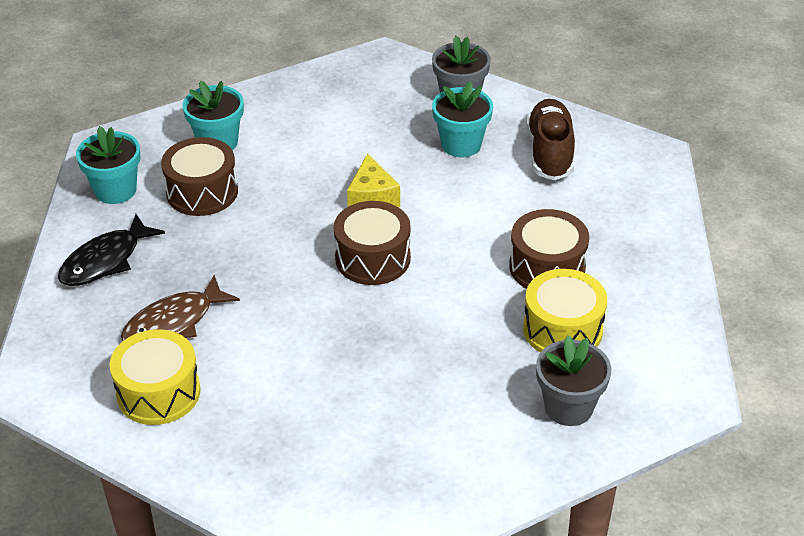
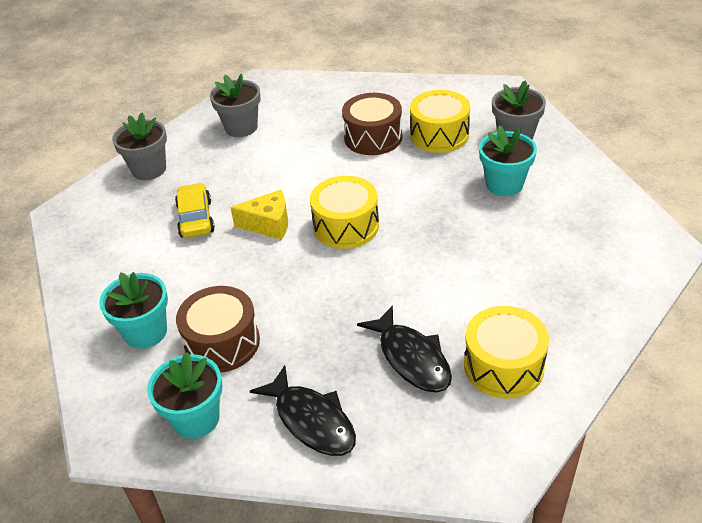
camera: 80 degrees left, 0 degrees up
(174, 322) = (411, 358): brown fish -> black fish
(373, 258) = (346, 226): brown drum -> yellow drum
(379, 145) = (196, 219): none -> yellow car
(461, 144) = (213, 171): turquoise flower pot -> turquoise flower pot (504, 184)
(550, 153) = (241, 127): brown shoe -> grey flower pot

